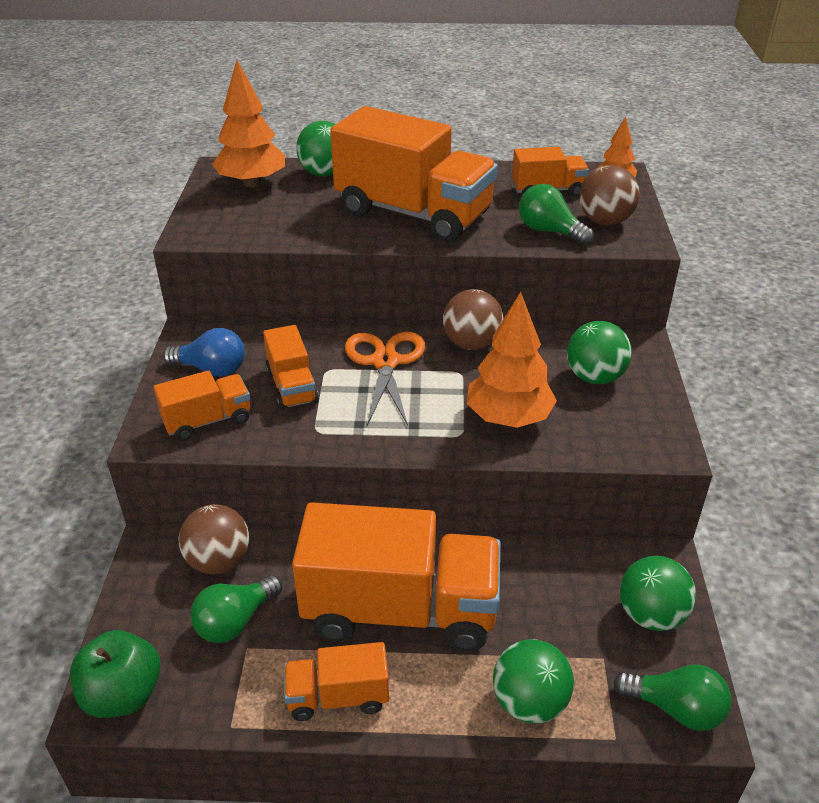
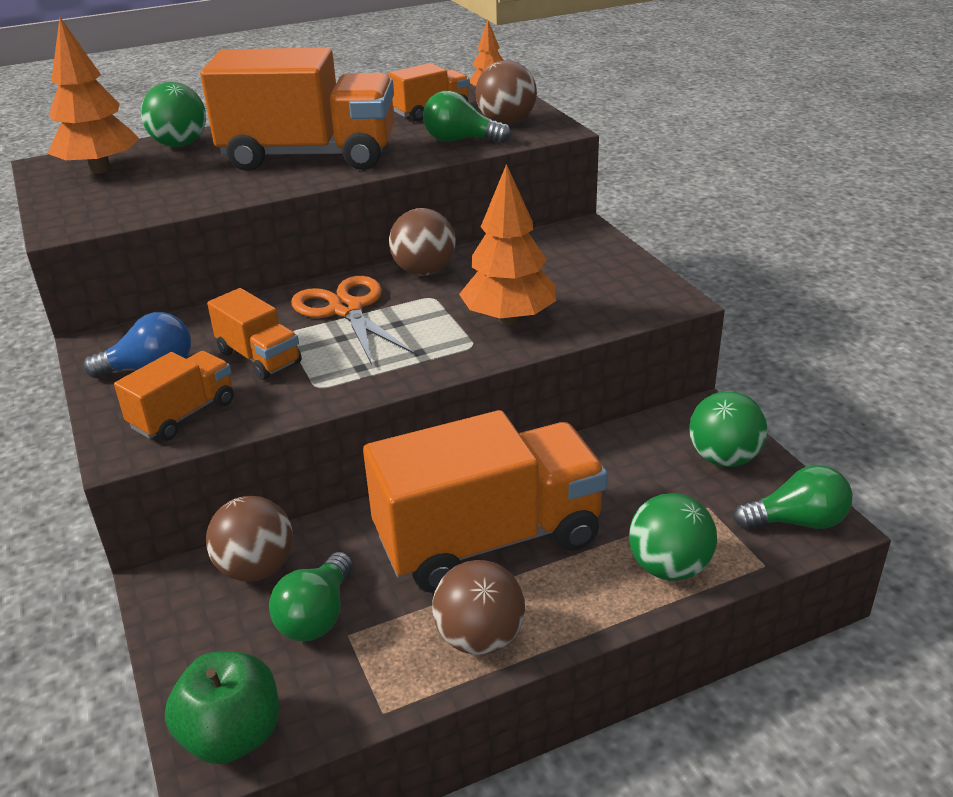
camera: 25 degrees left, 5 degrees down
(338, 697) = (480, 638): orange truck -> brown ball
(594, 377) = (564, 266): green ball -> none

